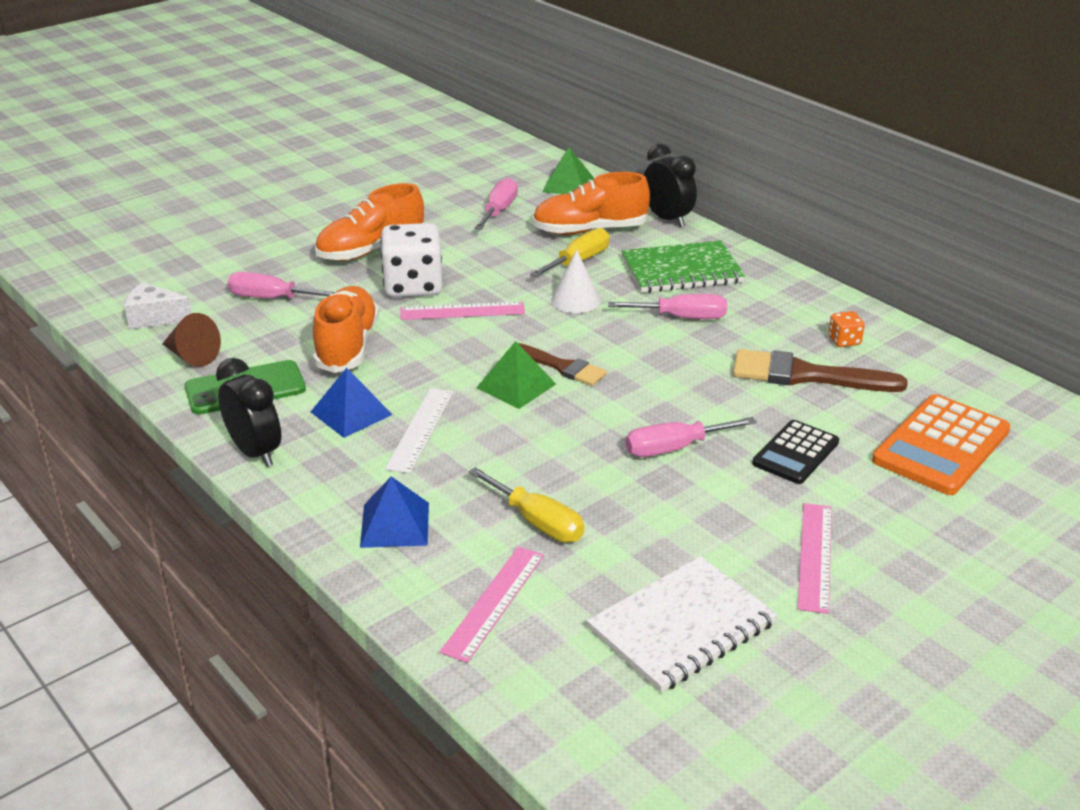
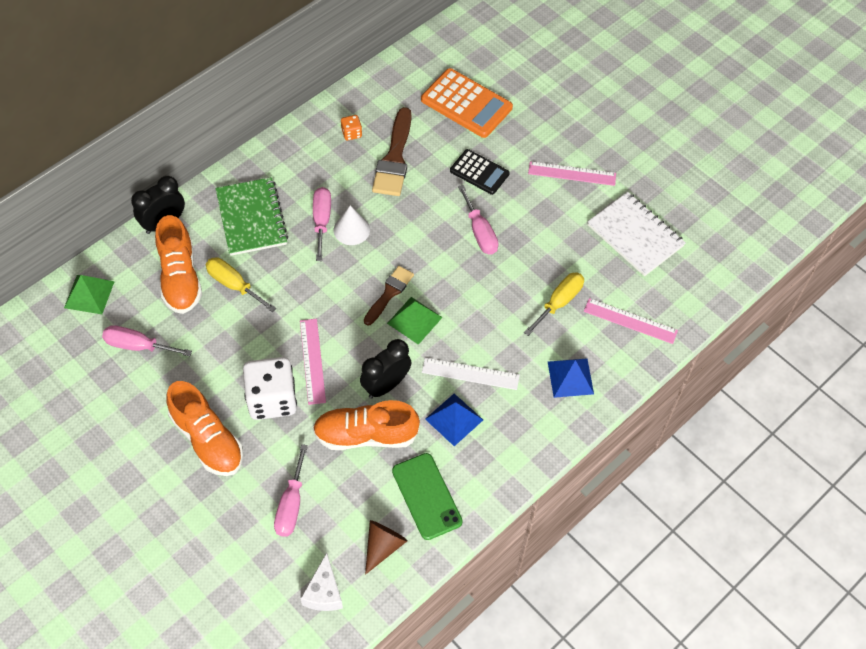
camera: 95 degrees left, 25 degrees up
(255, 452) = (505, 472): black clock -> black clock (386, 385)
(575, 300) = (296, 286): white cone -> white cone (351, 230)

